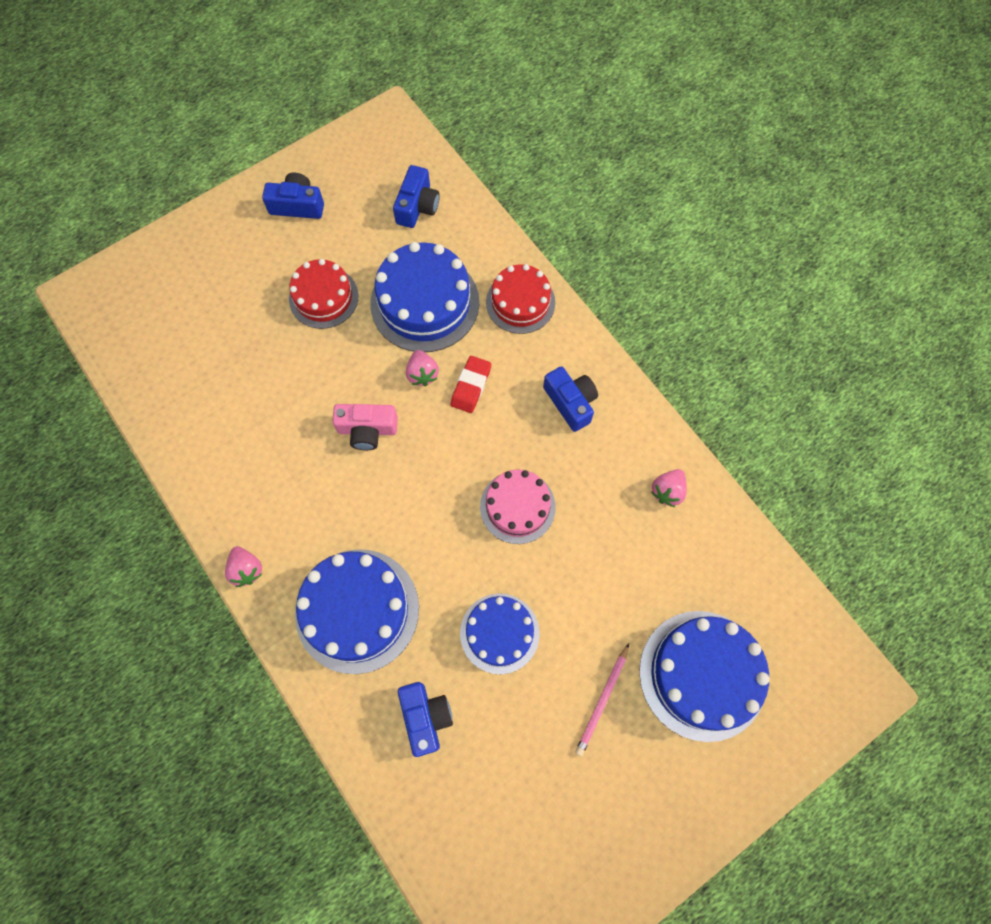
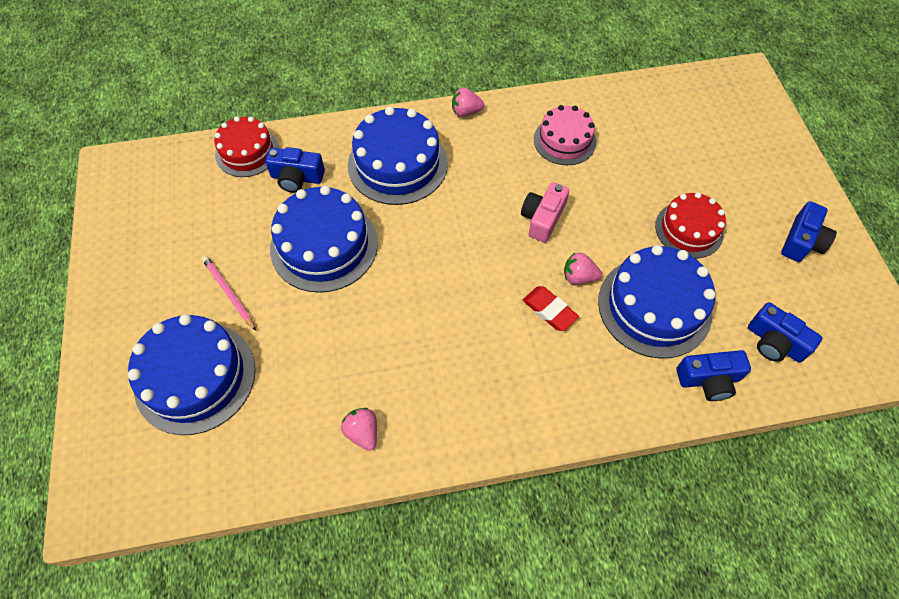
camera: 115 degrees right, 10 degrees down
(499, 633) = (324, 245): blue cake -> blue cake, size x1.57
(517, 507) = (417, 300): pink cake -> pink cake (564, 140)
(520, 302) = (624, 391): red cake -> red cake (247, 152)
(571, 402) = (494, 388): blue camera -> blue camera (708, 380)

